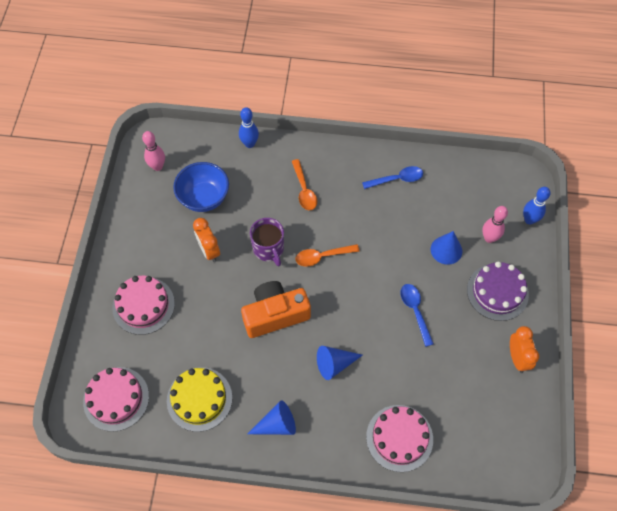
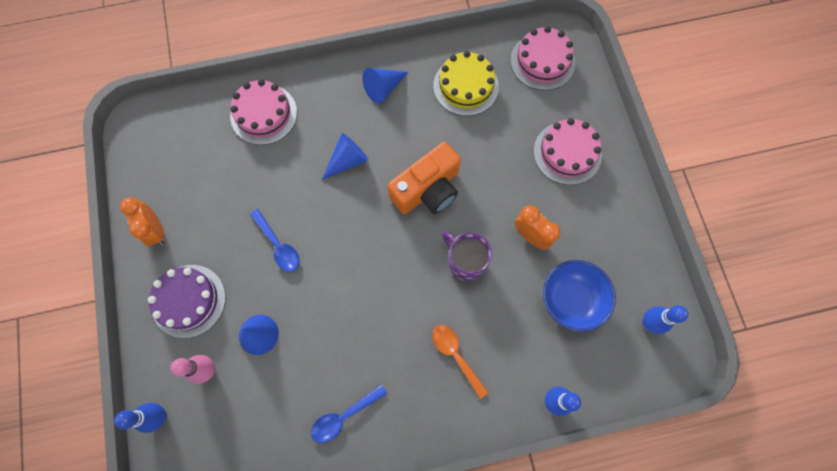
camera: 160 degrees right, 10 degrees up
(157, 166) = (648, 323): pink bowling pin -> blue bowling pin
(322, 256) = (401, 274): orange spoon -> none

